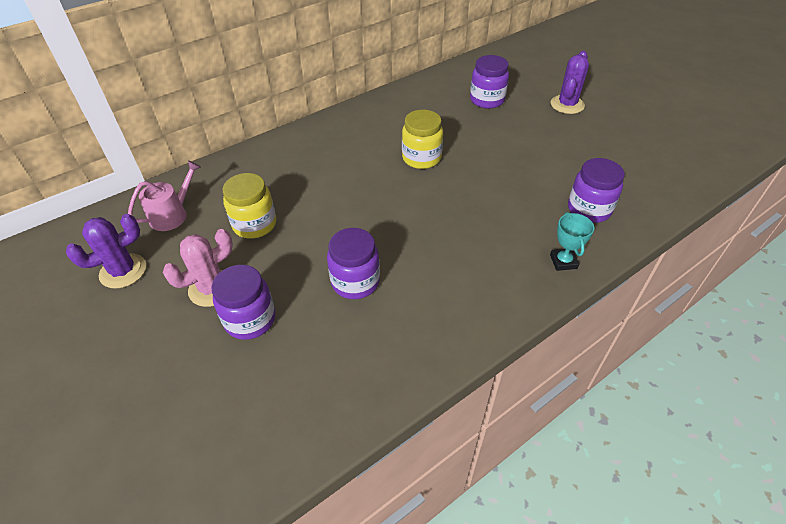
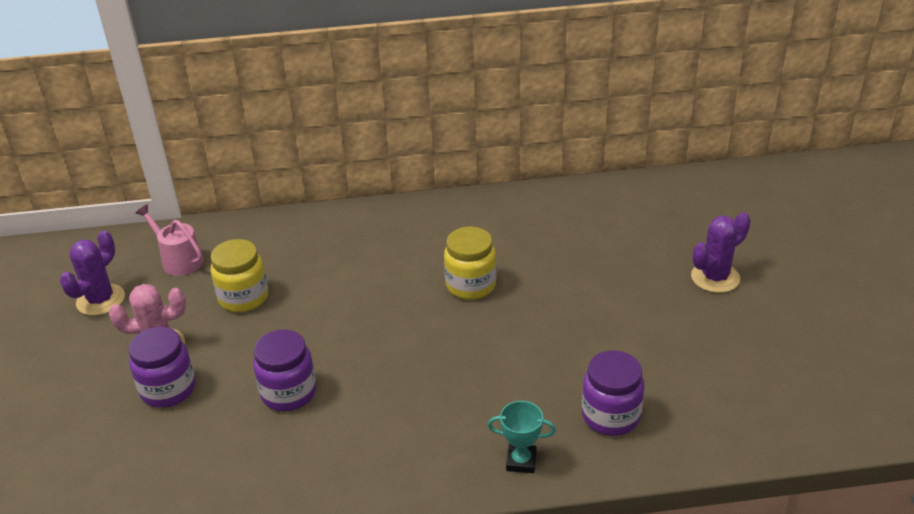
camera: 30 degrees right, 10 degrees down
(123, 271) = (100, 300): purple cactus -> purple cactus turned 60 degrees counterclockwise
(172, 215) = (179, 260): pink watering can -> pink watering can turned 120 degrees counterclockwise
(487, 100) = (614, 239): purple jar -> none
(563, 261) = (521, 461): turquoise trophy -> turquoise trophy turned 75 degrees clockwise

